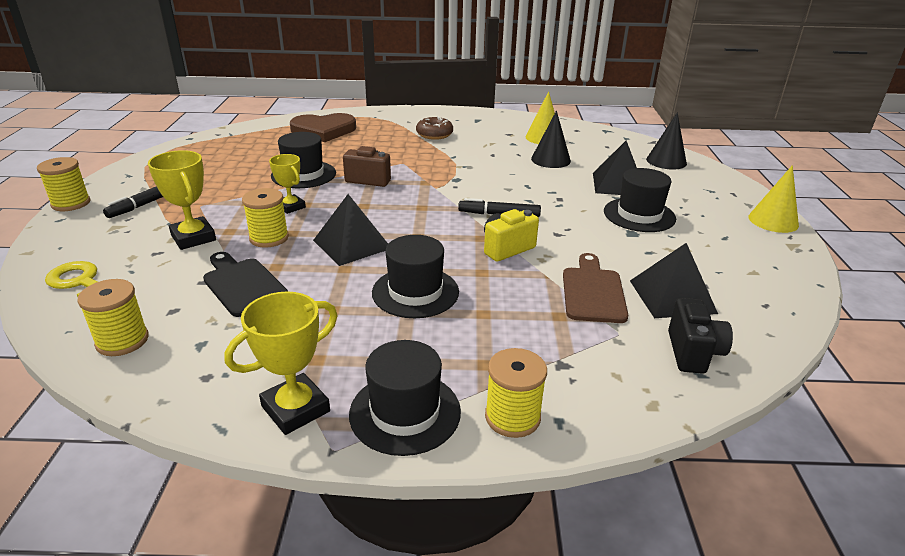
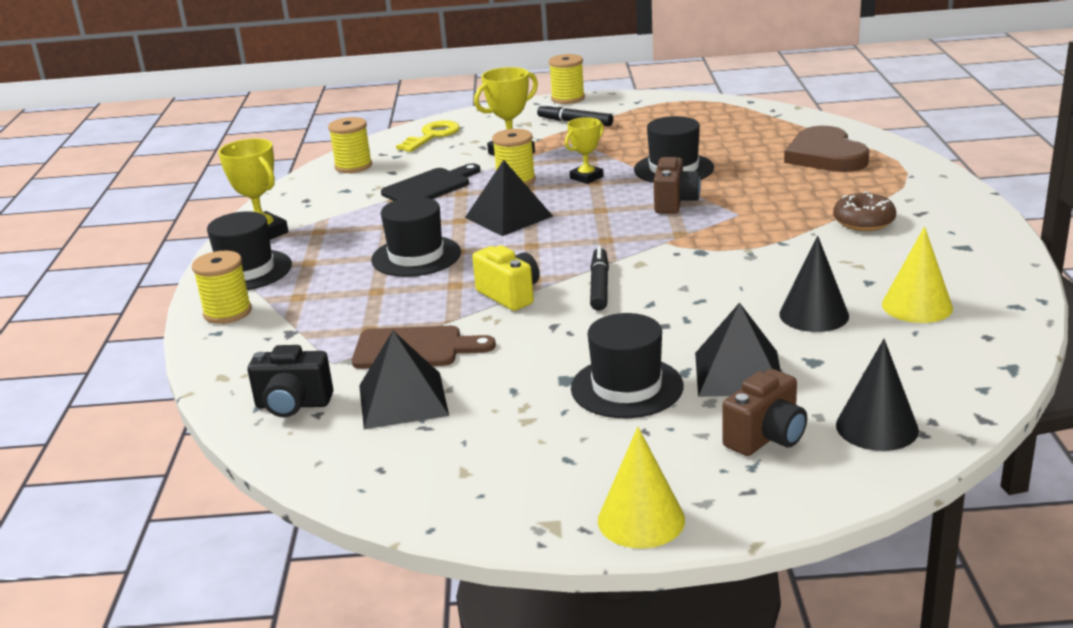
camera: 90 degrees right, 5 degrees down
(683, 185) = (766, 438): none -> brown camera

